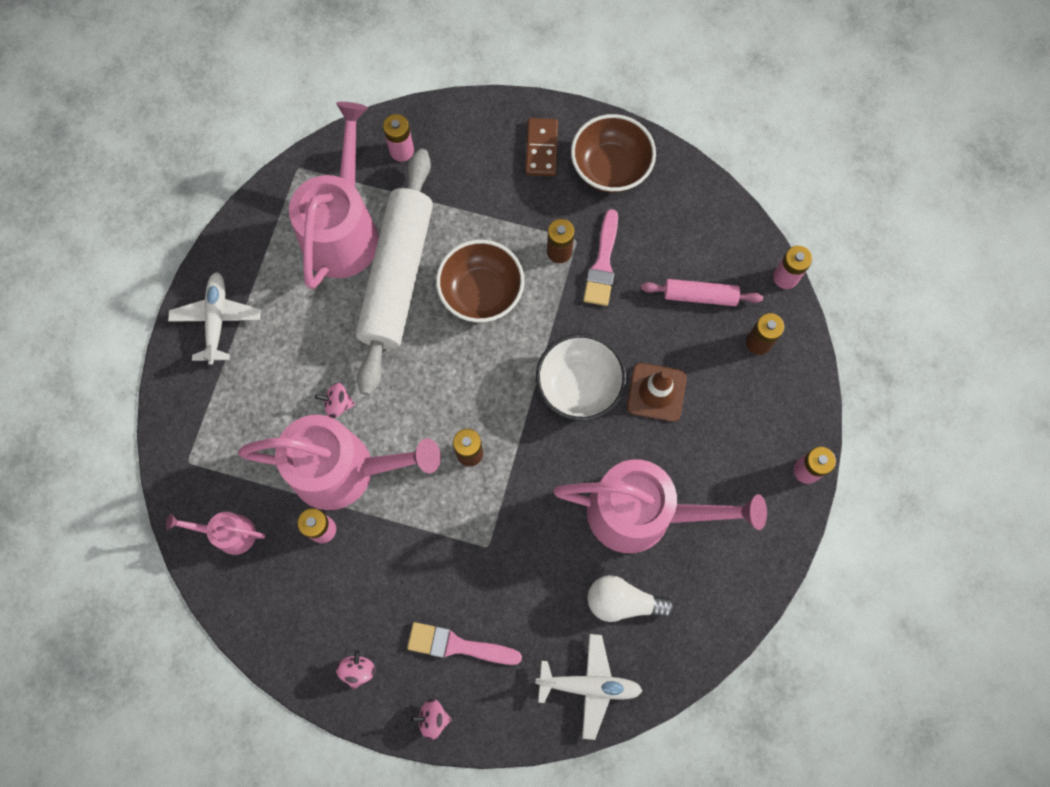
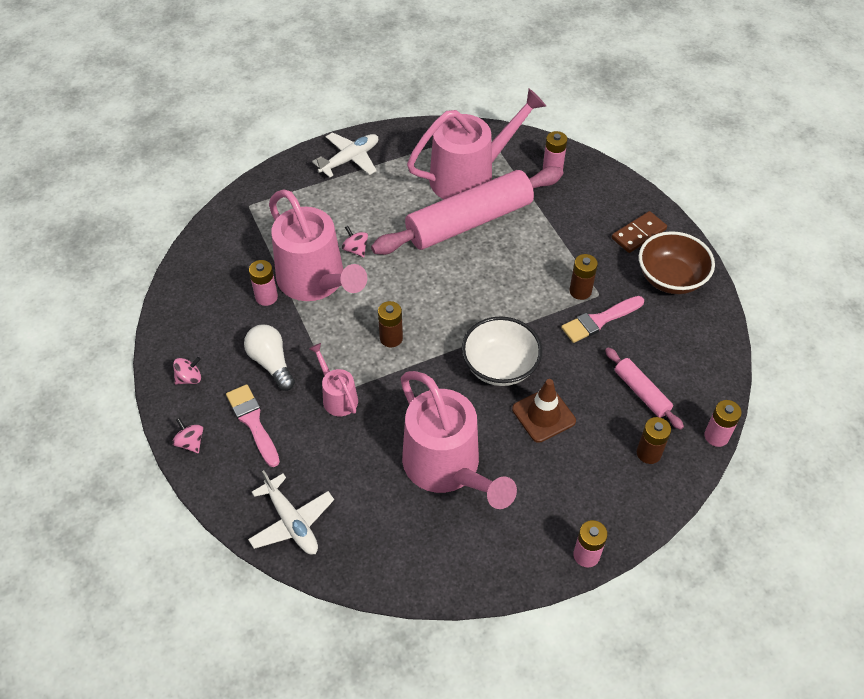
camera: 50 degrees right, 20 degrees down
(229, 533) = (221, 254): pink watering can -> pink watering can (337, 396)
(397, 276) = (469, 221): white rolling pin -> pink rolling pin
(481, 292) = (506, 270): brown bowl -> none
(623, 602) = (371, 501): white light bulb -> white light bulb (271, 363)

